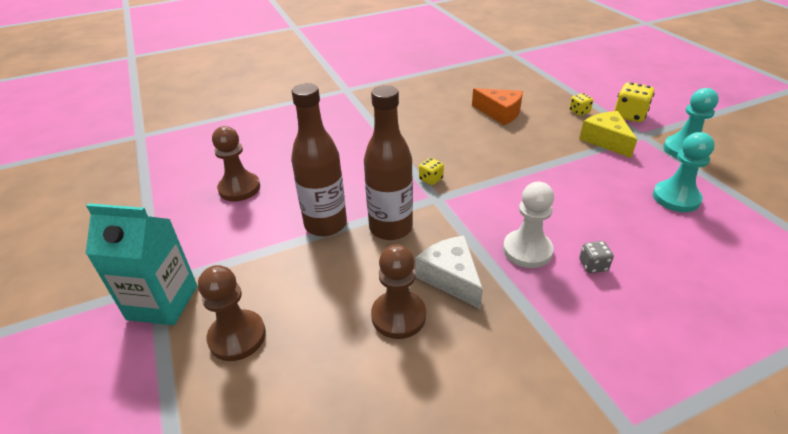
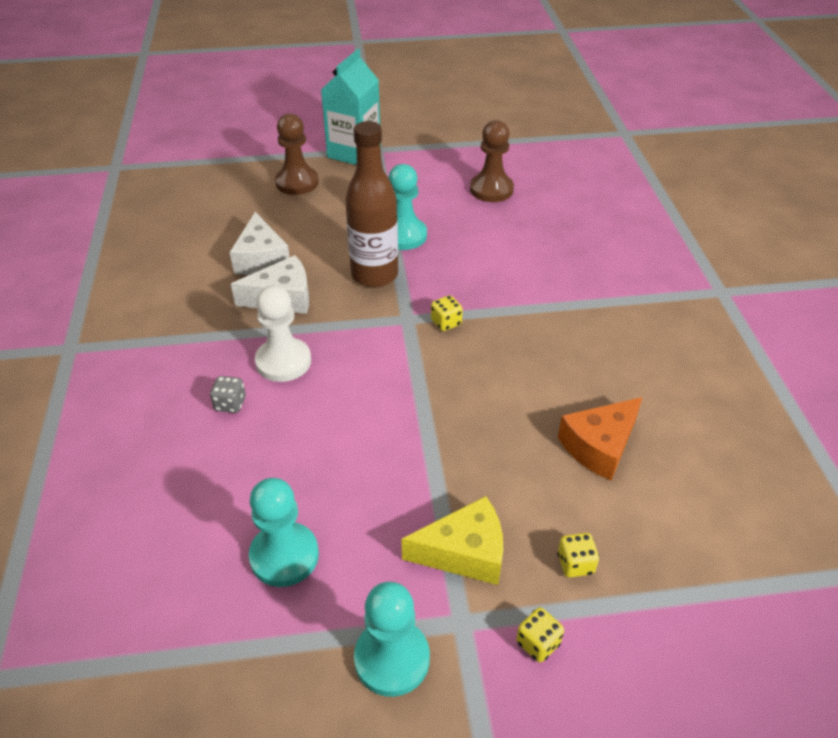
camera: 105 degrees right, 5 degrees up
(325, 224) = (403, 235): brown bottle -> turquoise pawn
(398, 316) = (261, 258): brown pawn -> white cheese
(629, 115) = (538, 643): yellow dice -> yellow dice, size x0.57

